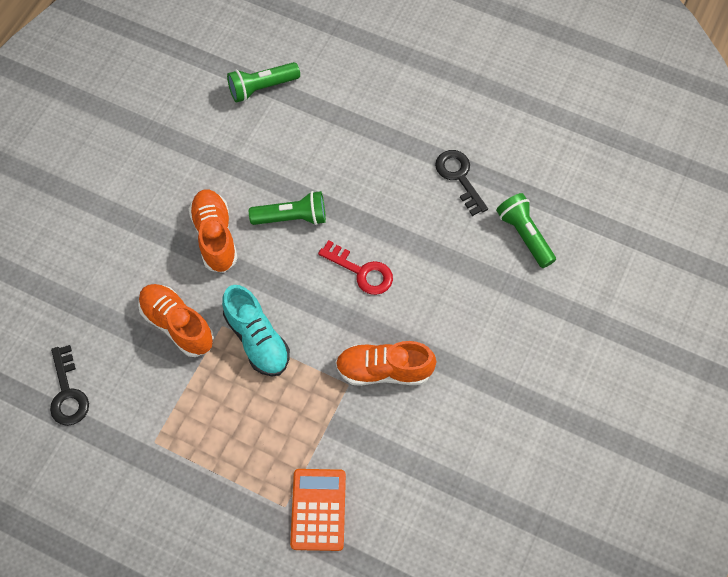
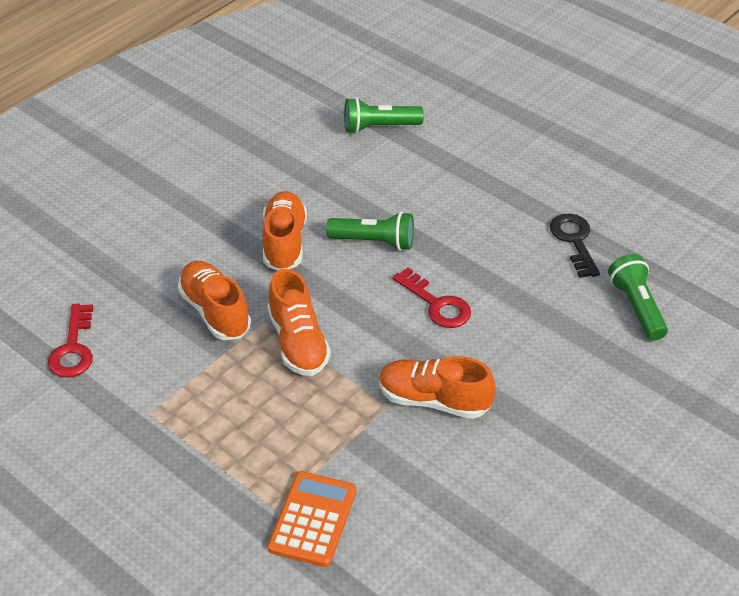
camera: 15 degrees right, 20 degrees down
(67, 392) = (73, 348): black key -> red key
(257, 339) = (298, 342): turquoise shoe -> orange shoe

